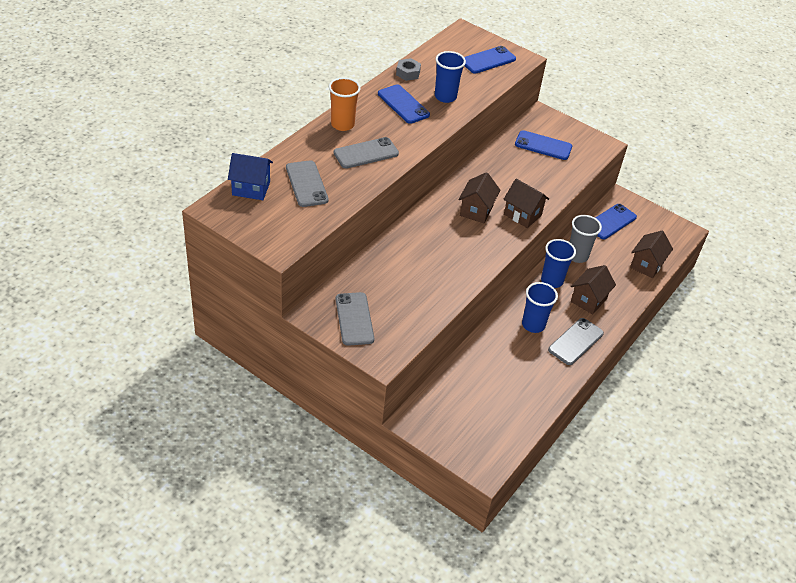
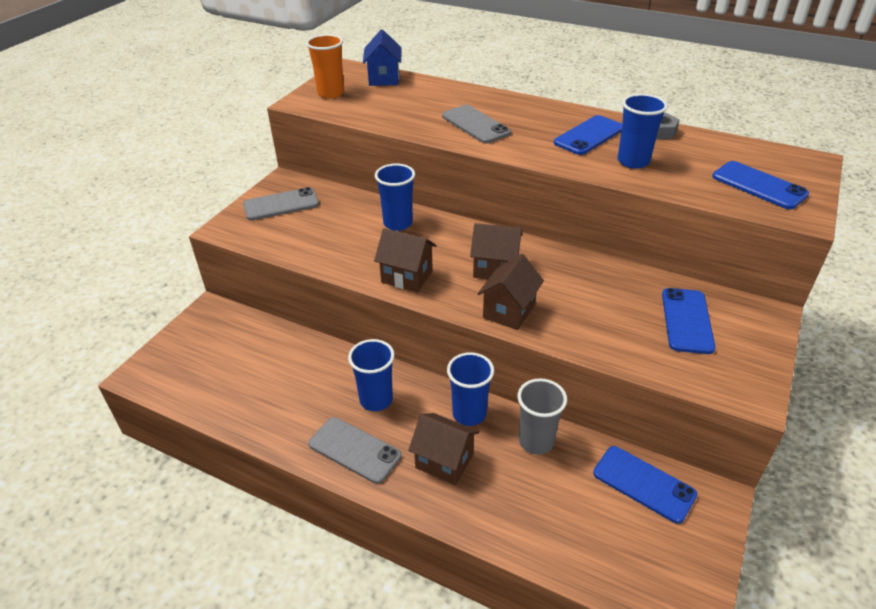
camera: 85 degrees right, 5 degrees down
(306, 184) = (404, 101): grey phone -> none
(342, 124) = (518, 106): orange cup -> orange cup (331, 93)
(405, 250) = (398, 223): none -> blue cup
(646, 265) = (559, 543): brown house -> brown house (407, 276)

